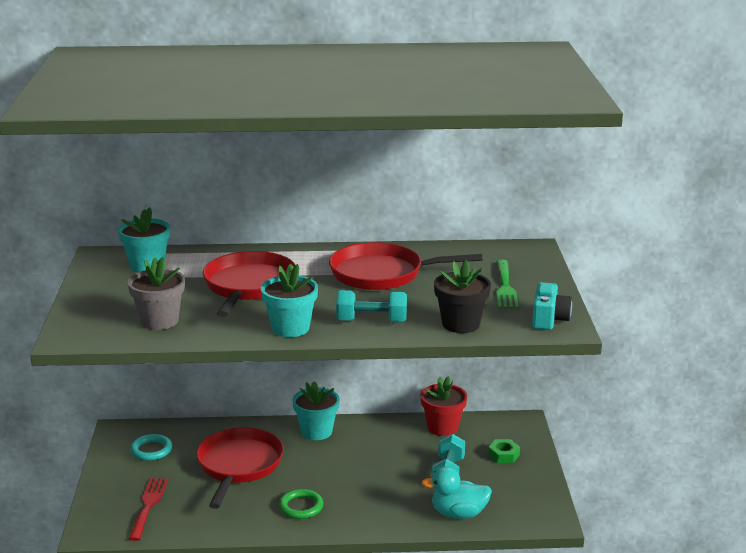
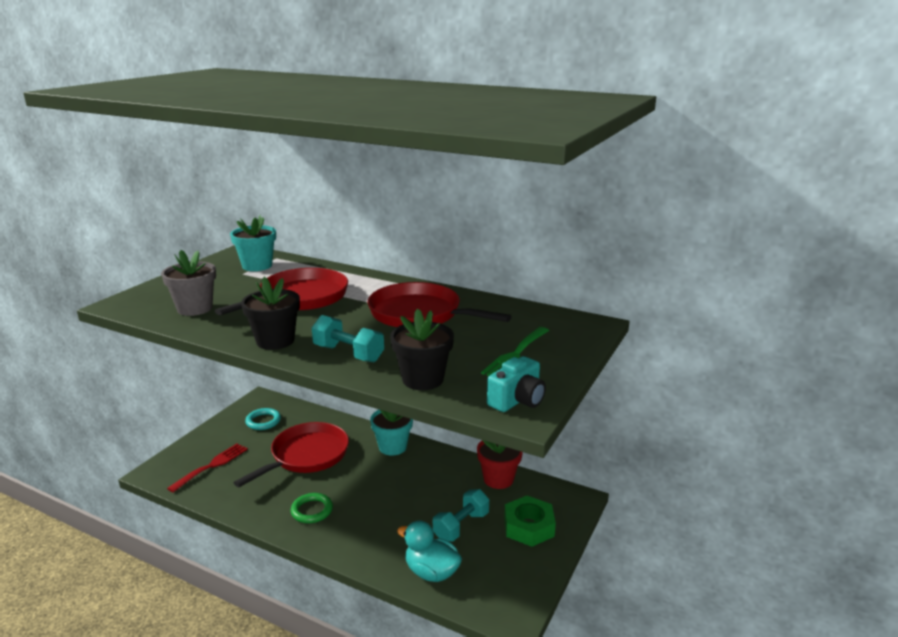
camera: 30 degrees right, 0 degrees up
(290, 328) = (275, 341): turquoise flower pot -> black flower pot
(503, 455) = (528, 527): green nut -> green nut, size x1.68

